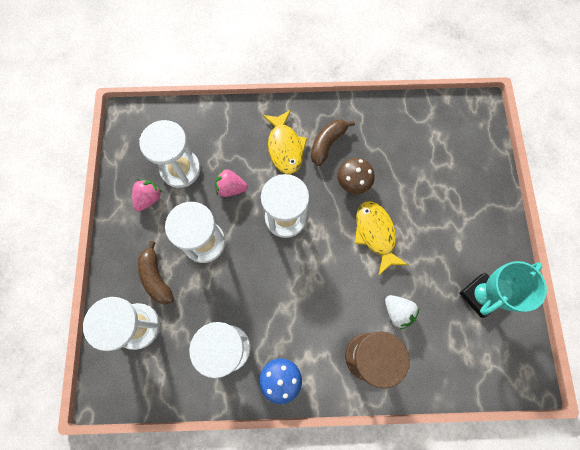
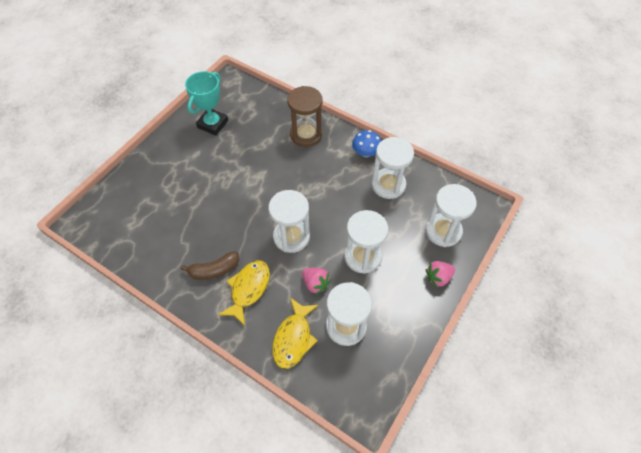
camera: 145 degrees left, 15 degrees down
(149, 198) = (387, 318): pink strawberry -> pink strawberry (438, 277)
(156, 277) = (413, 254): brown banana -> none
(353, 182) = (222, 230): brown mushroom -> none
(375, 234) = (240, 190): yellow fish -> yellow fish (293, 338)
(397, 312) = (268, 144): white strawberry -> none
(480, 295) = (213, 124): turquoise trophy -> turquoise trophy turned 60 degrees counterclockwise

